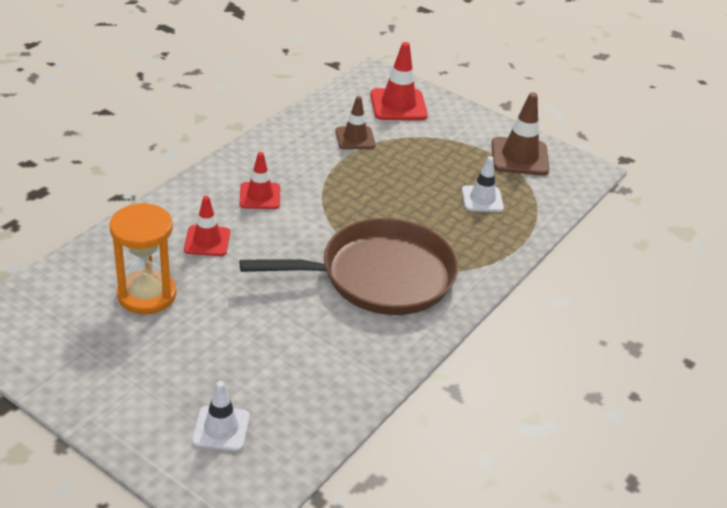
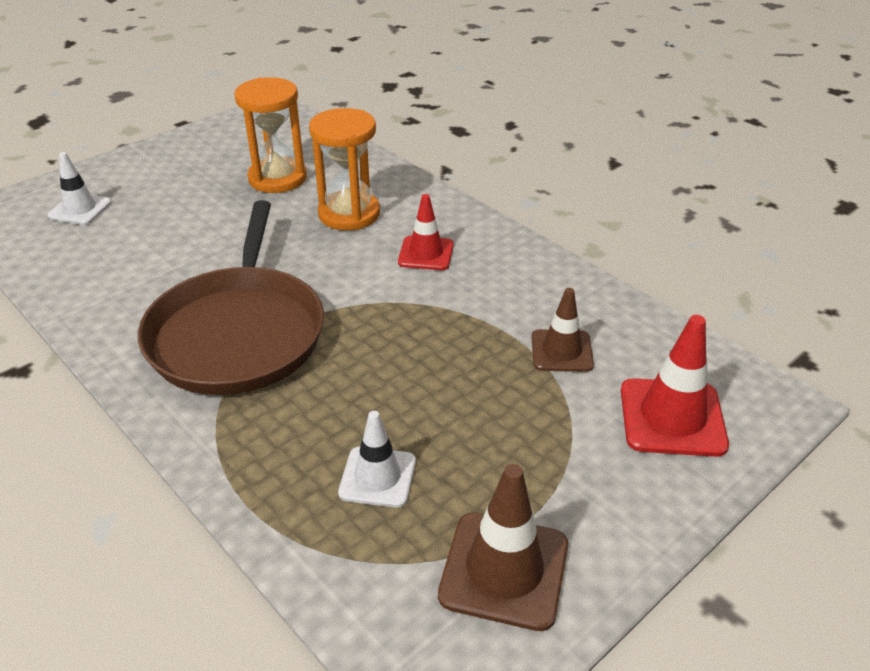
camera: 105 degrees right, 0 degrees up
(207, 241) = (349, 214): red traffic cone -> orange hourglass

